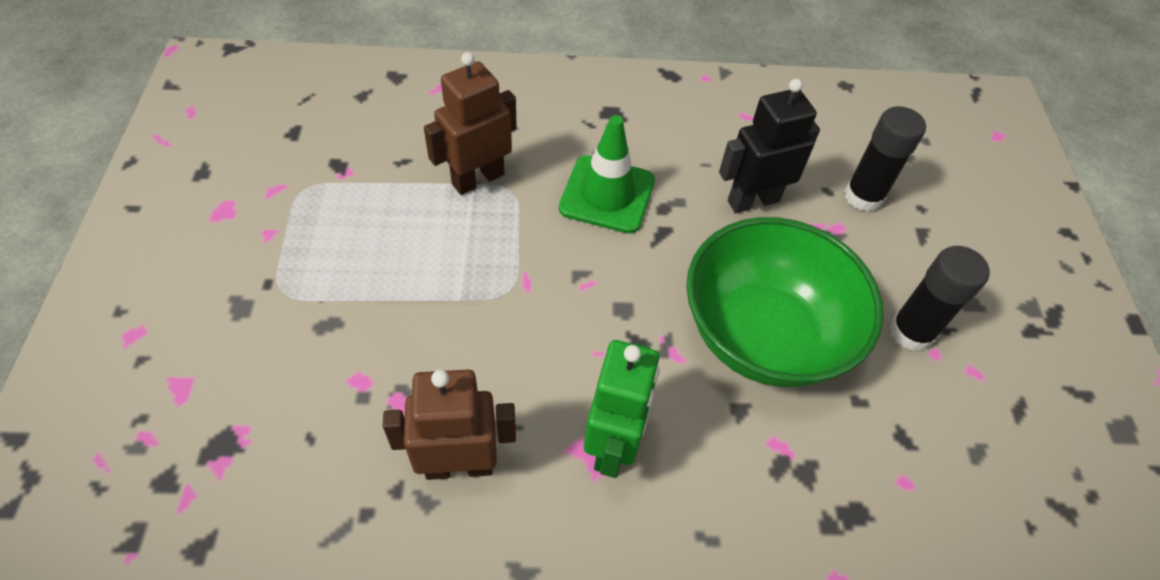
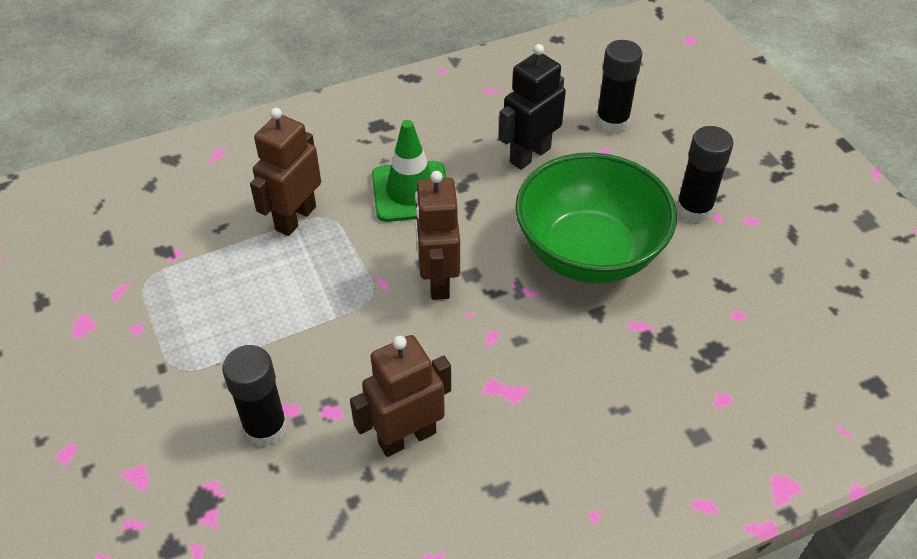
camera: 20 degrees left, 5 degrees down
(326, 390) = (265, 427): none -> black glue stick
(584, 302) = (438, 280): none -> brown robot
(613, 444) = (517, 374): green robot -> none

